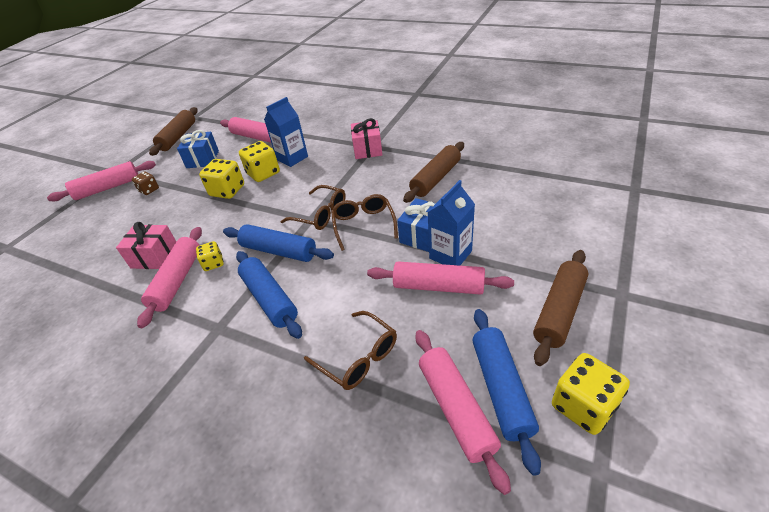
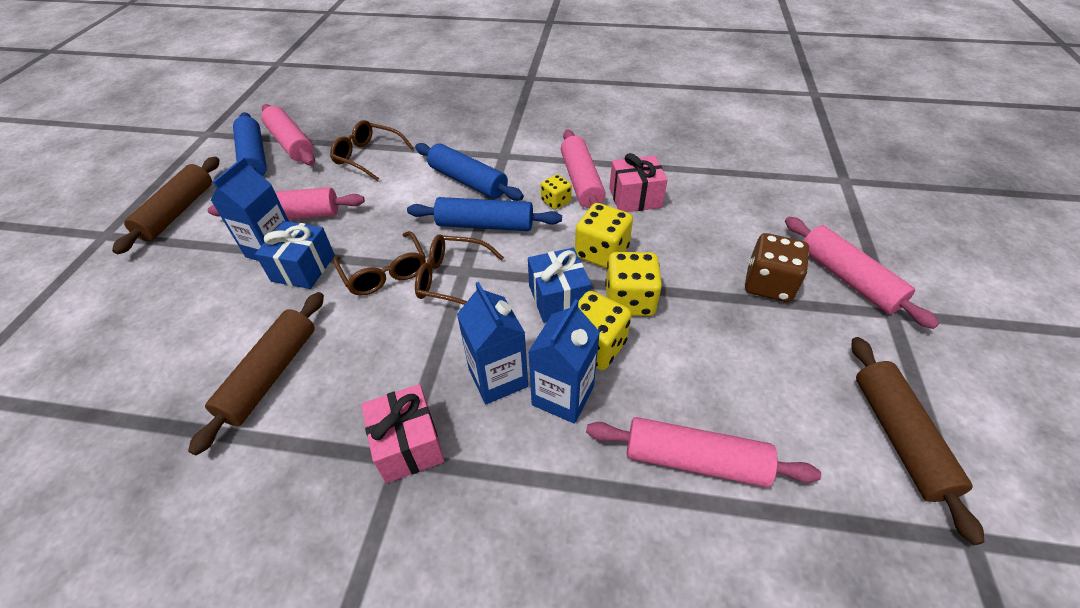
camera: 160 degrees right, 5 degrees up
(108, 188) = (848, 279): pink rolling pin -> pink rolling pin turned 75 degrees counterclockwise
(149, 190) = (768, 284): brown dice -> brown dice, size x1.70
(203, 159) = (751, 368): blue gift -> blue gift (558, 298)
(318, 166) = (498, 378): none -> blue carton
(583, 406) = (197, 158): yellow dice -> yellow dice (601, 253)

